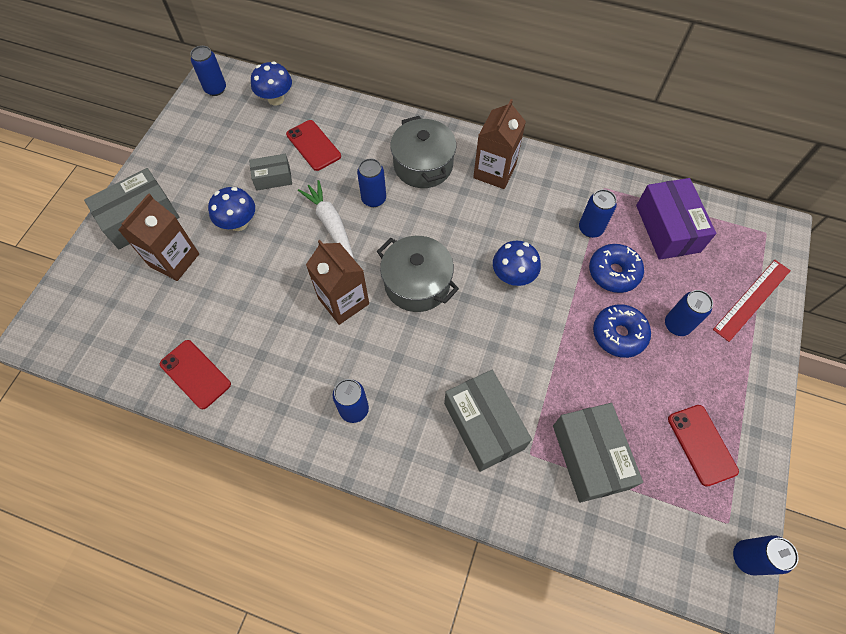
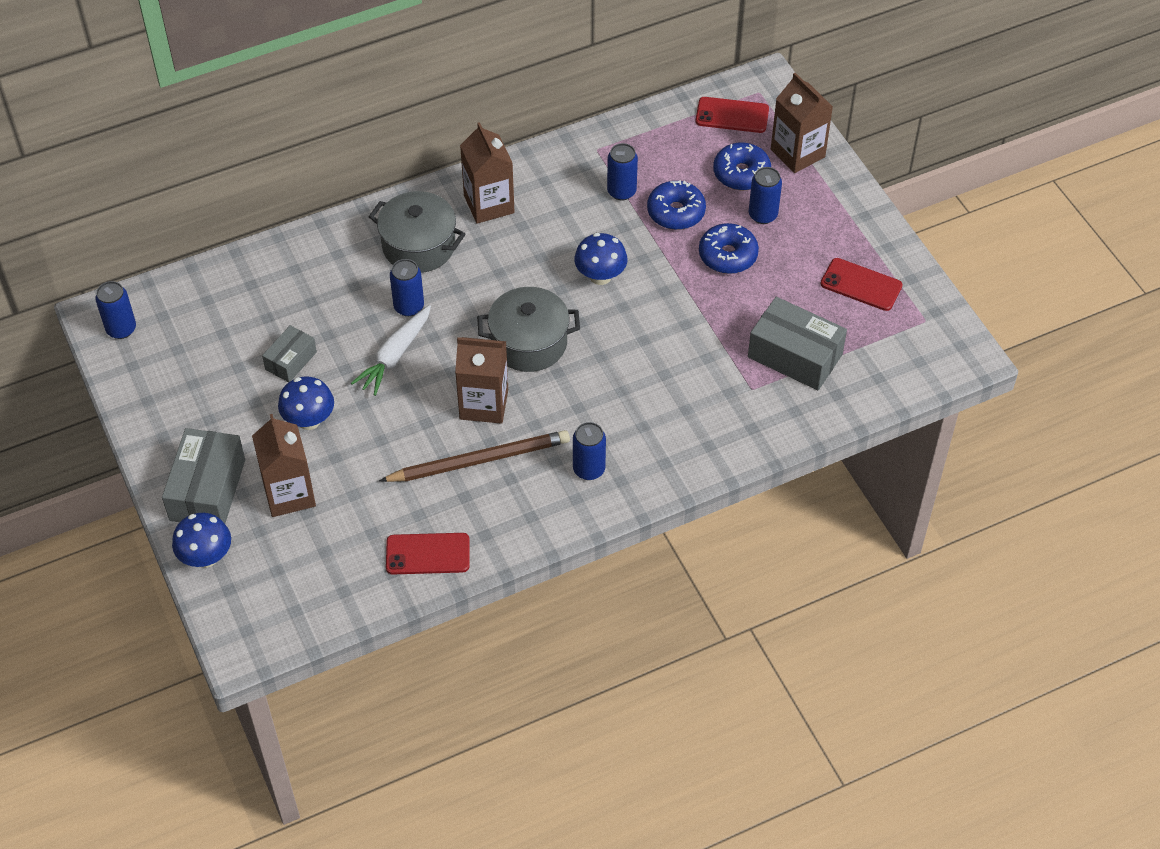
camera: 45 degrees left, 10 degrees down
(276, 99) = (199, 292): blue mushroom -> blue mushroom (206, 557)
(297, 337) = (479, 460): none -> brown pencil
(313, 145) = (293, 305): red phone -> red phone (732, 115)
(330, 223) = (395, 356): white carrot -> white carrot turned 75 degrees counterclockwise
(484, 425) = (698, 398): grey box -> none
(667, 228) = (681, 145): purple box -> none
(691, 281) = (741, 173): none -> blue donut
(747, 557) = (956, 331): blue can -> none
(752, 299) = (797, 153): red ruler -> brown carton

